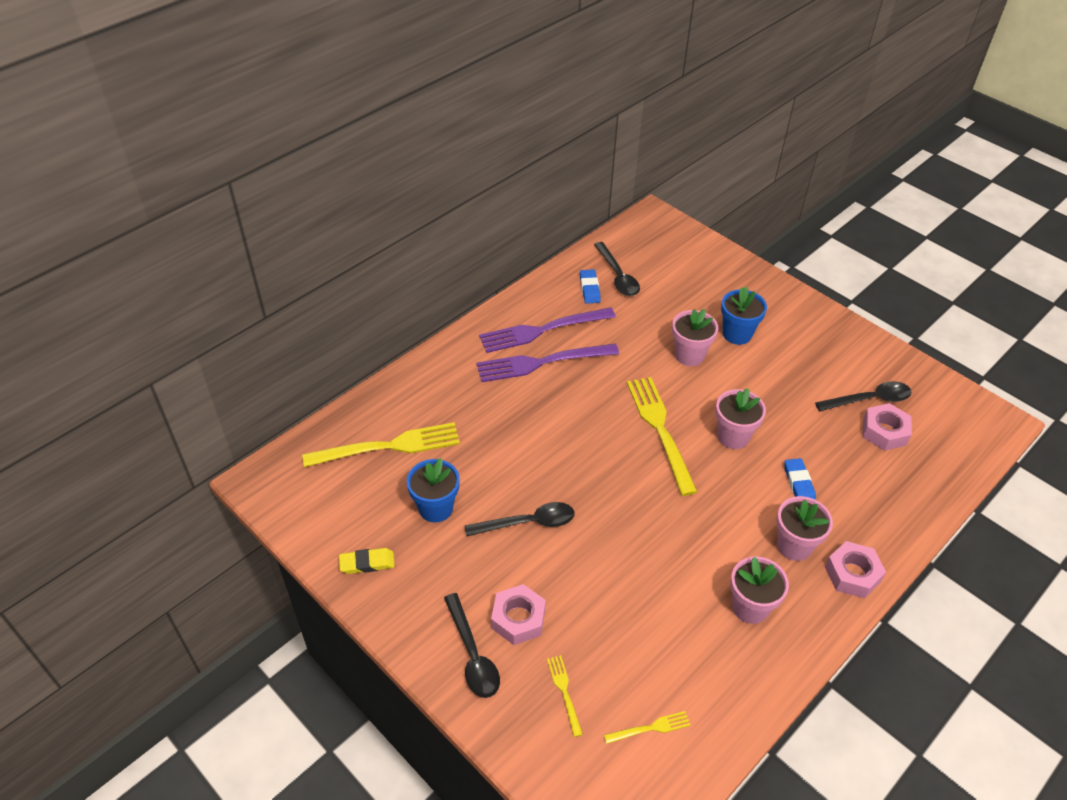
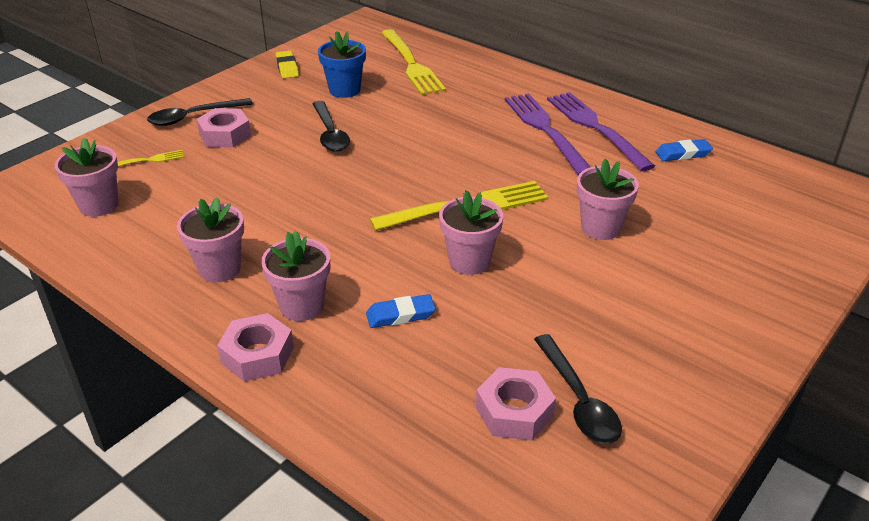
camera: 85 degrees right, 10 degrees down
(617, 276) = (720, 172): black spoon -> none
(650, 728) = (99, 205): yellow fork -> pink flower pot
(737, 334) = (661, 268): blue flower pot -> none

